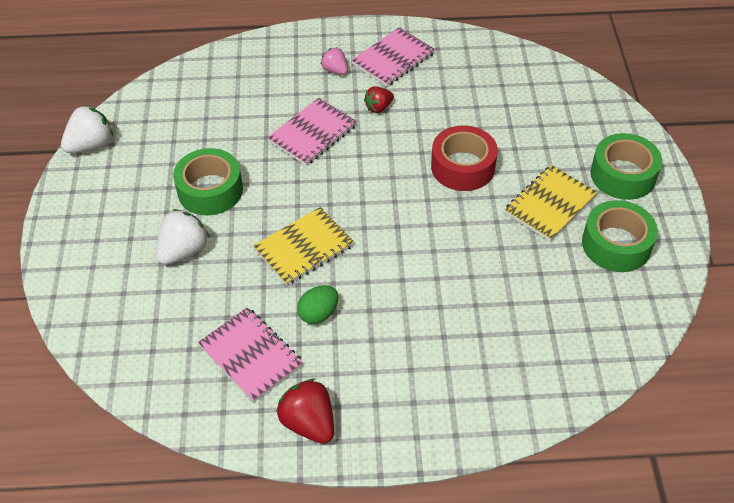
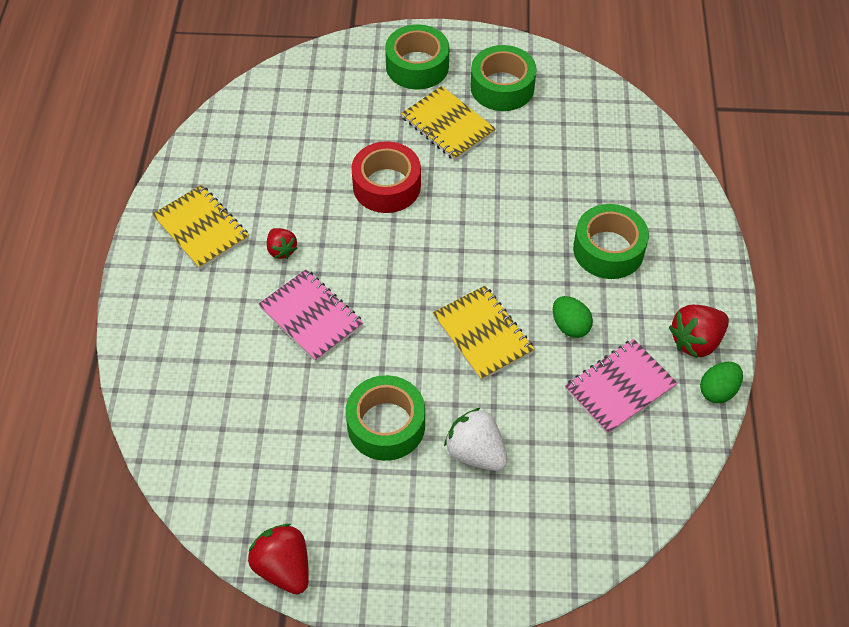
camera: 85 degrees left, 5 degrees up
(91, 145) = (284, 567): white strawberry -> red strawberry
(250, 442) = (718, 391): none -> green egg
(335, 70) = (207, 287): pink strawberry -> none
(393, 59) = (201, 228): pink notebook -> yellow notebook
(415, 344) = (608, 250): none -> green tape

